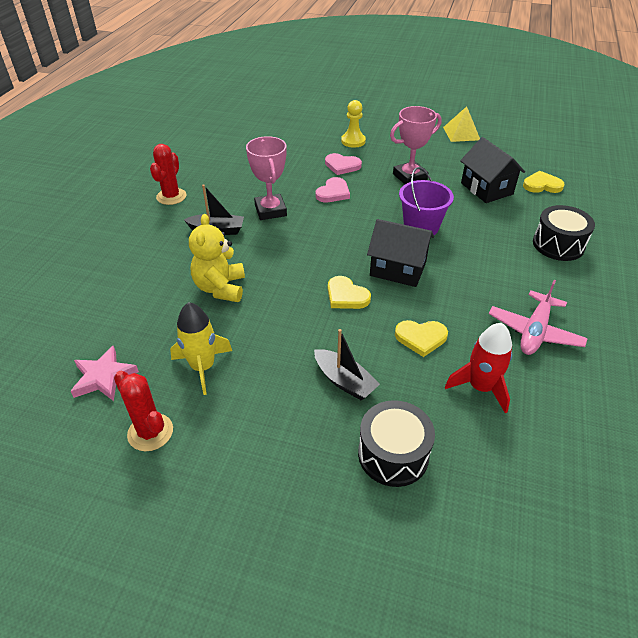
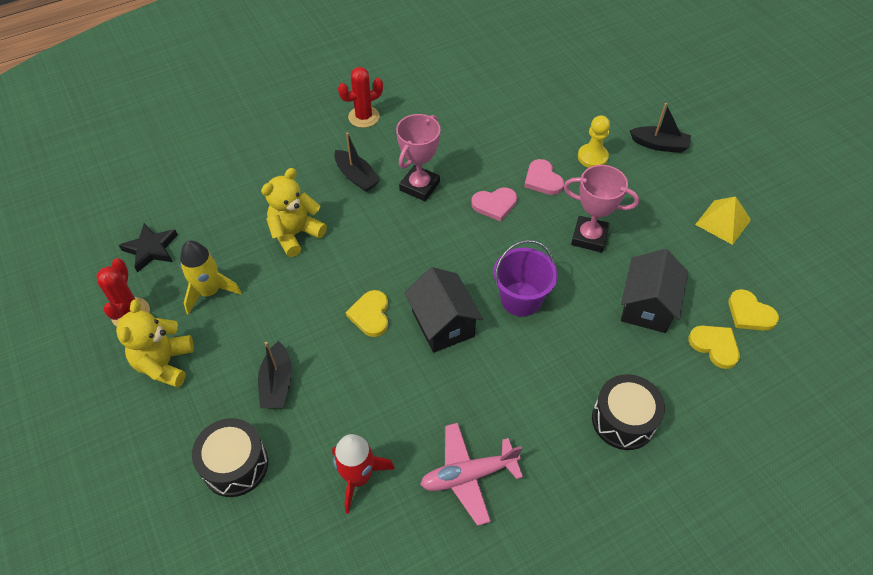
camera: 45 degrees right, 10 degrees up
(104, 377) = (151, 249): pink star -> black star
(235, 440) = (165, 363): none -> yellow teddy bear
(379, 118) = (659, 145): none -> black boat
(421, 338) = (374, 399): yellow heart -> yellow heart (749, 313)

